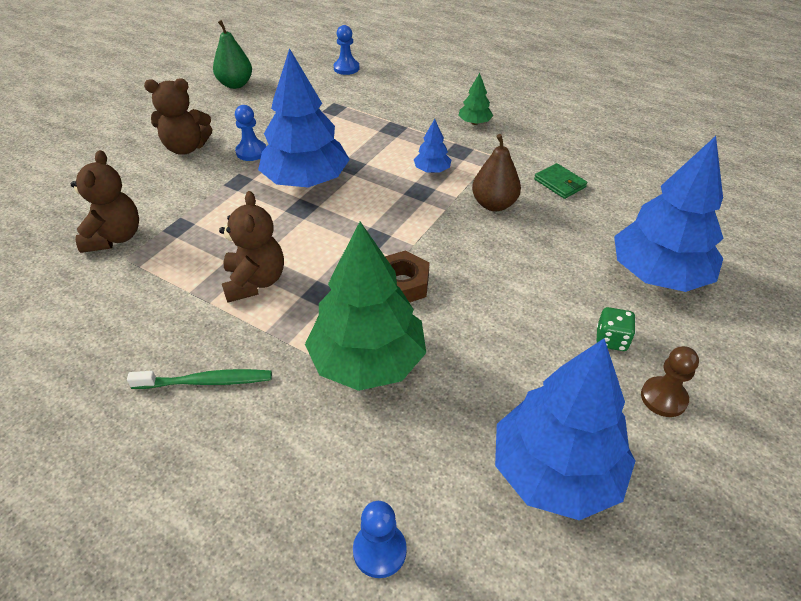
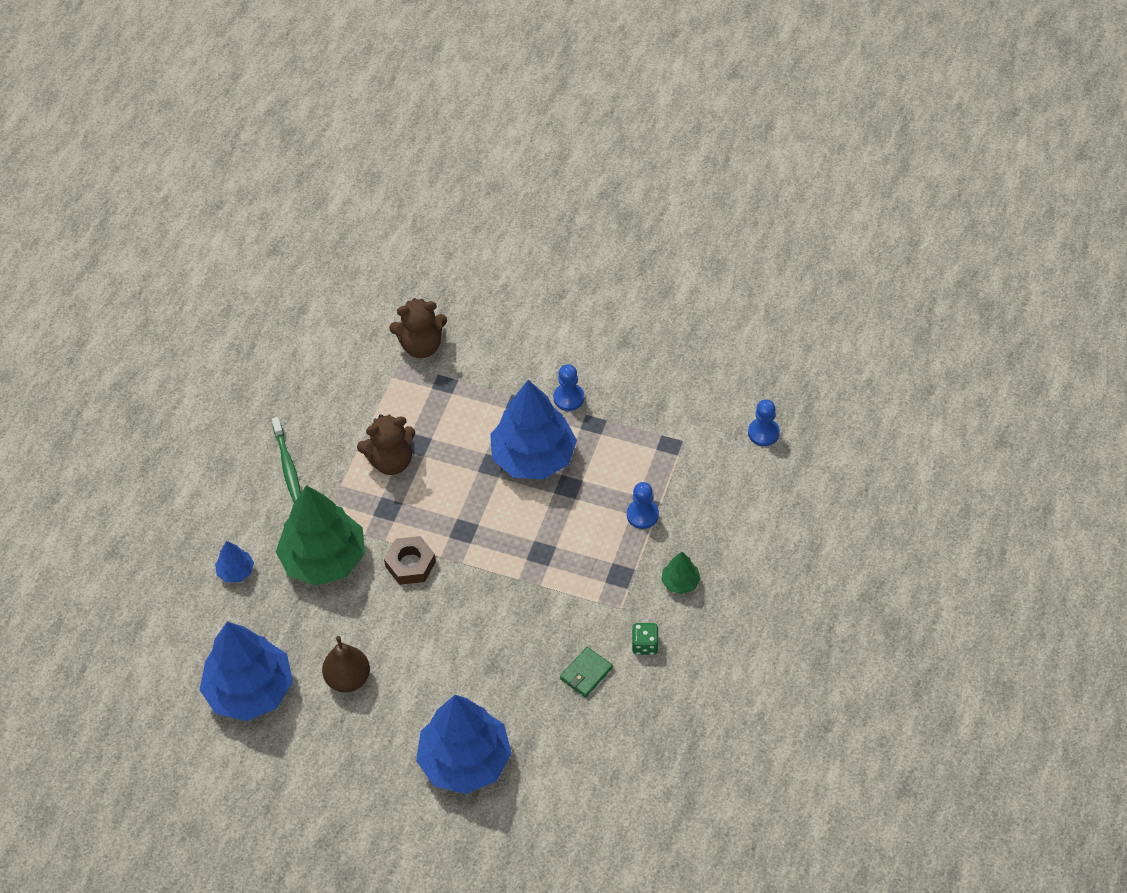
camera: 80 degrees right, 10 degrees up
(186, 148) = (561, 343): brown teddy bear -> none
(235, 84) = (692, 340): green pear -> none
(379, 551) = (181, 599): blue pawn -> blue pawn (642, 515)
(432, 170) = (578, 557): blue tree -> blue tree (236, 571)
(494, 204) = (536, 619): brown pear -> brown pear (348, 678)
(611, 340) = (378, 723): green dice -> green dice (645, 645)
(663, 398) = (325, 759): brown pawn -> none

